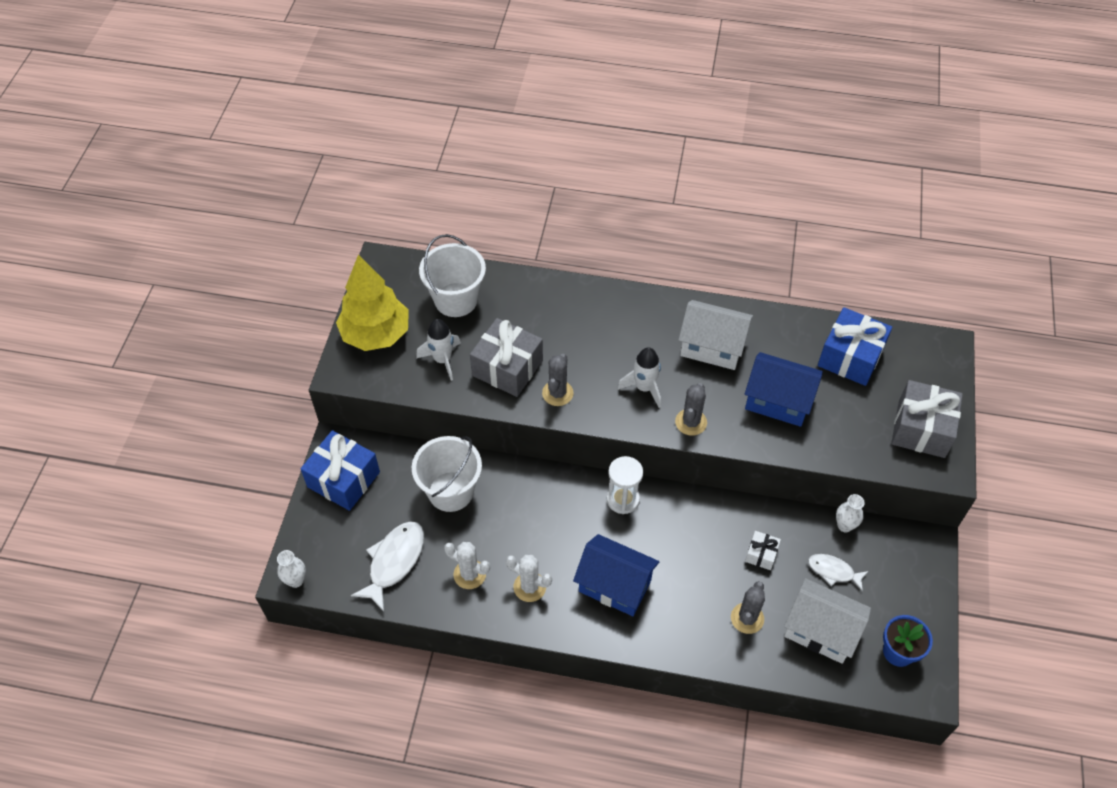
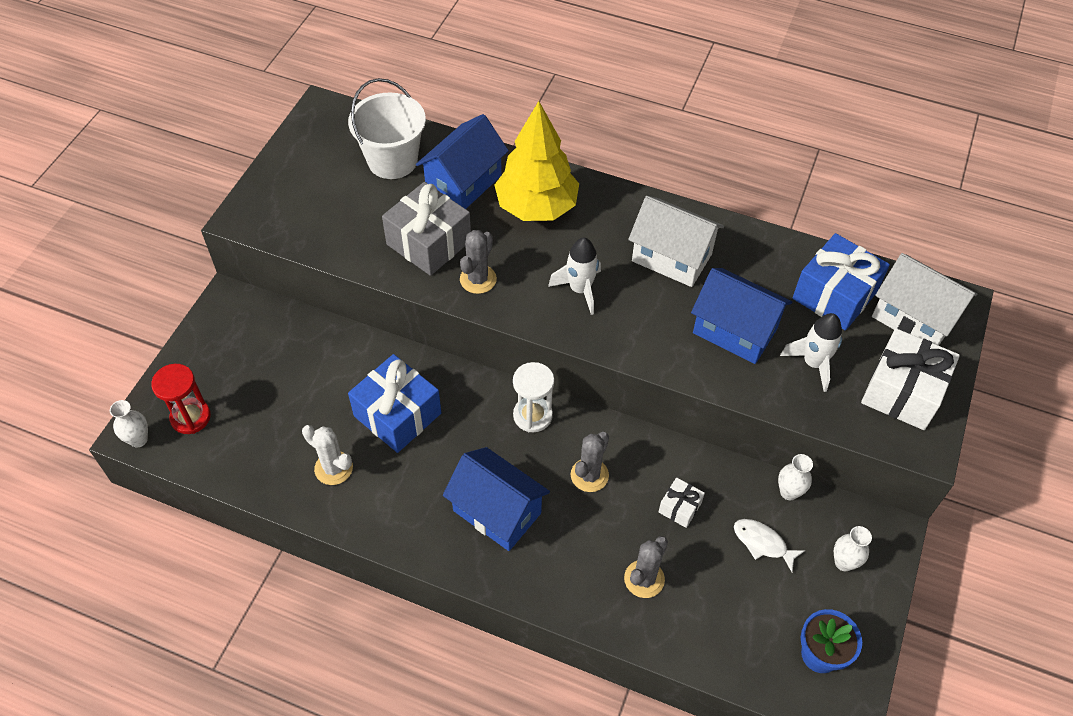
camera: 10 degrees right, 0 degrees up
(335, 553) = (190, 417): none -> red hourglass
(343, 479) = (224, 339): blue gift -> blue gift (397, 414)
(376, 334) = (293, 183): yellow tree -> yellow tree (536, 207)
(394, 562) = (253, 439): white fish -> none
(442, 360) = (358, 222): white rocket -> white rocket (813, 363)
(450, 491) = (339, 372): white bucket -> none
(522, 310) = (464, 183): none -> blue house
(529, 587) = (398, 495): white cactus -> none
(691, 422) = (624, 337): grey cactus -> grey cactus (589, 475)
(820, 631) = (729, 611): white house -> white house (913, 318)
(900, 575) = (843, 562): none -> white vase
(921, 429) = (902, 392): grey gift -> white gift

